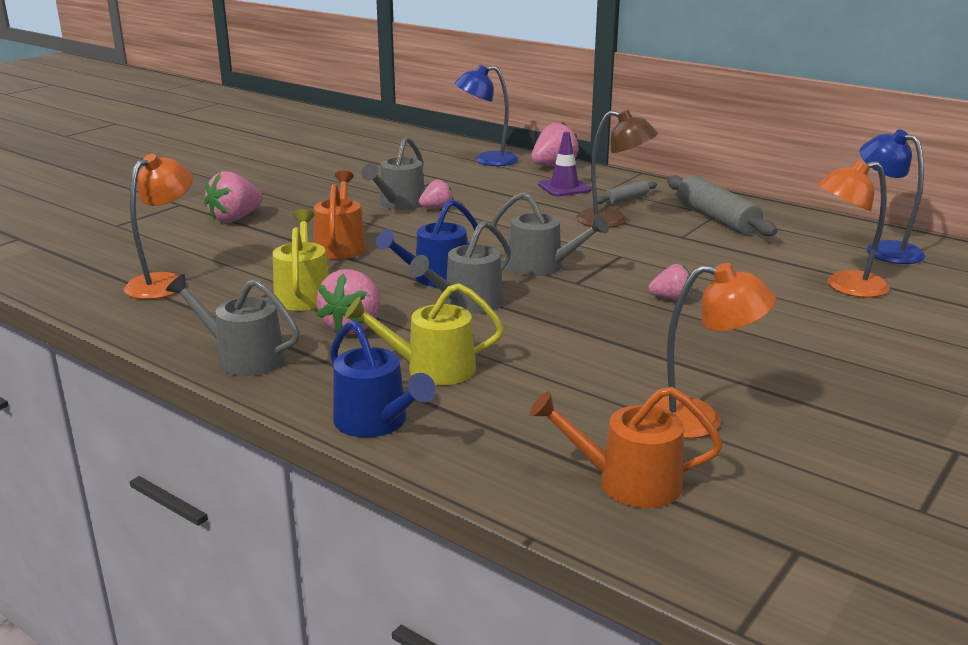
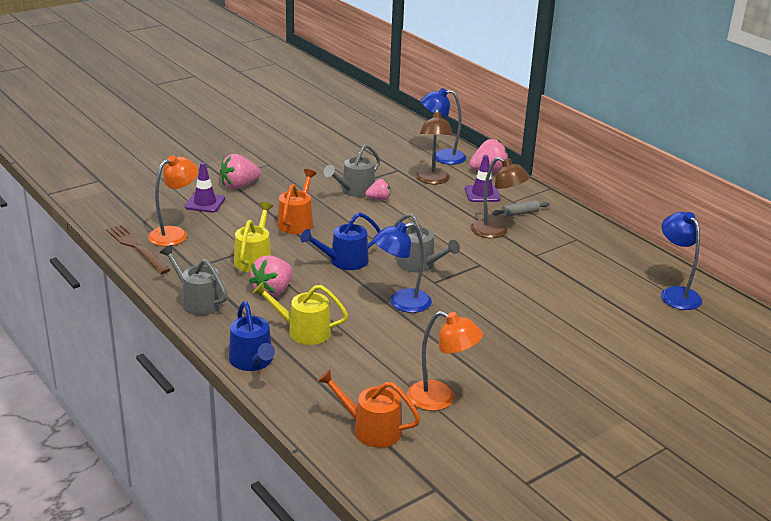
camera: 15 degrees right, 5 degrees up
(111, 306) = (136, 247): none -> brown fork
(194, 242) = (205, 203): none -> purple traffic cone
(467, 303) = (353, 286): grey watering can -> none
(492, 183) = (432, 180): none -> brown lamp
(550, 312) = (401, 303): none -> blue lamp
(671, 299) = (489, 307): pink strawberry -> none
(717, 218) = (574, 243): grey rolling pin -> none
(845, 287) = (618, 320): orange lamp -> none

